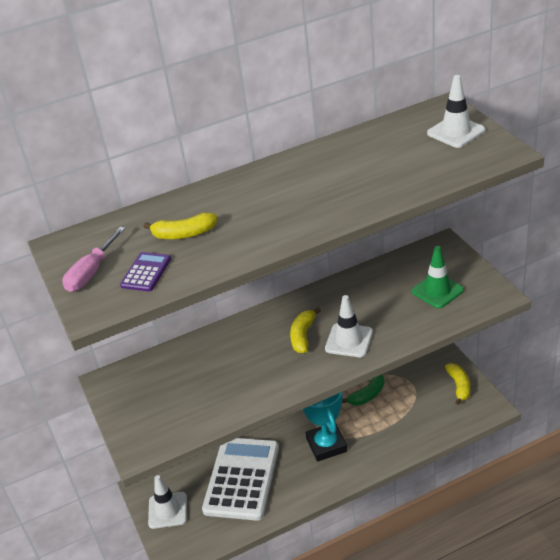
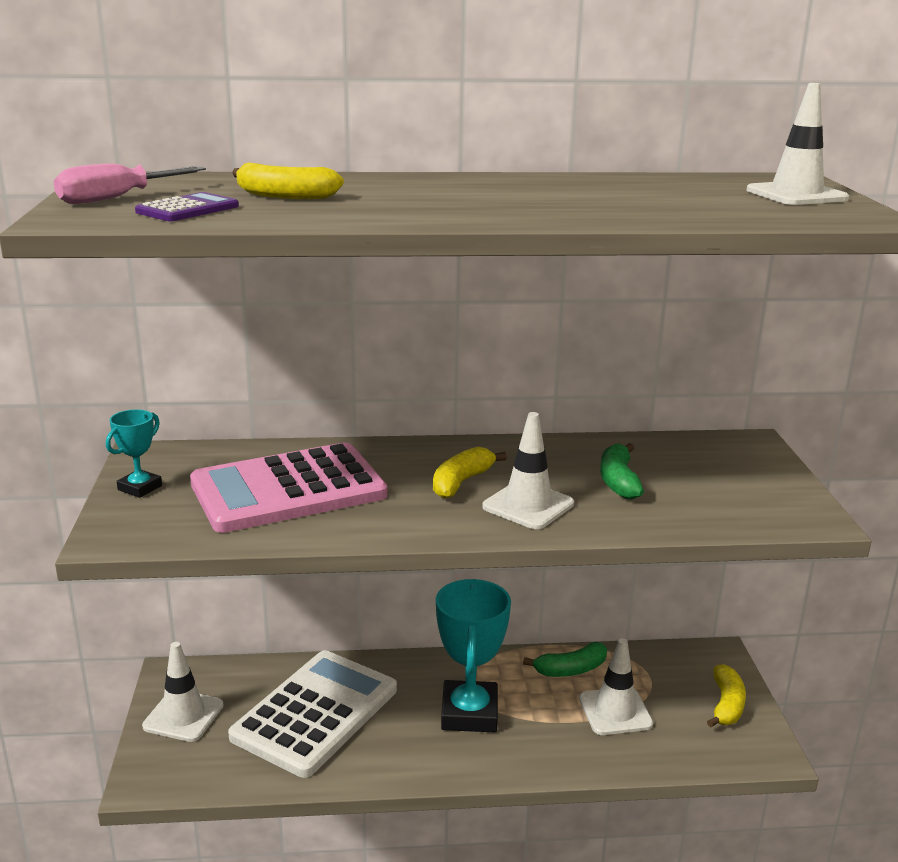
camera: 15 degrees right, 15 degrees down
(124, 408) = (140, 488): none -> turquoise trophy
(211, 377) = (288, 489): none -> pink calculator
(387, 303) = (618, 481): none -> green banana
(403, 413) = (615, 711): none -> white traffic cone
(437, 291) = (711, 488): green traffic cone -> none

